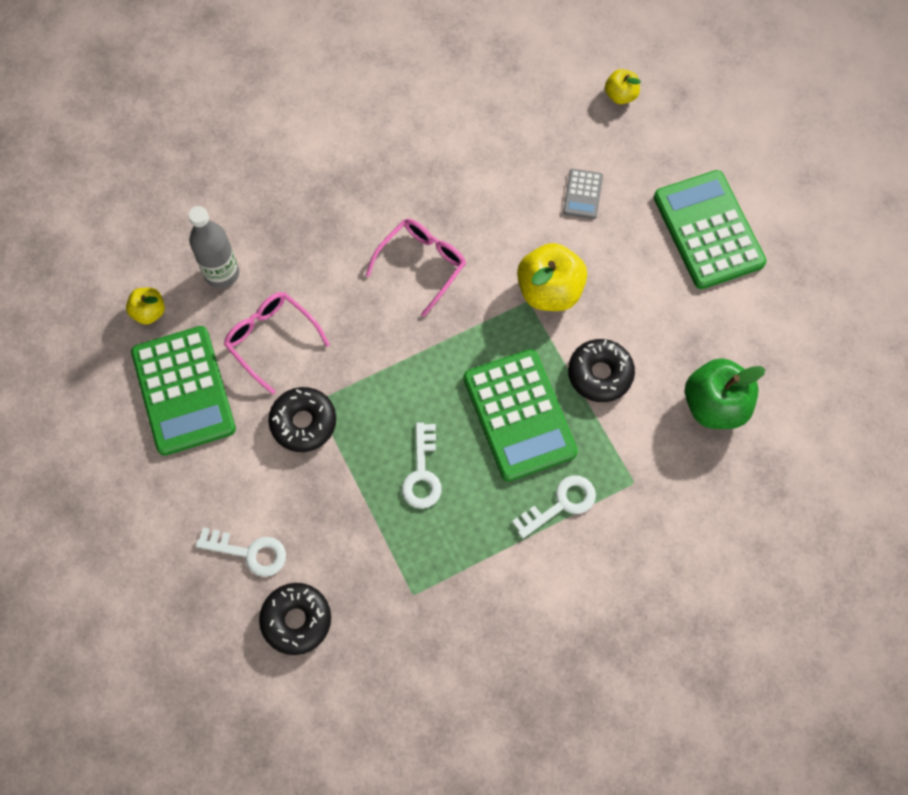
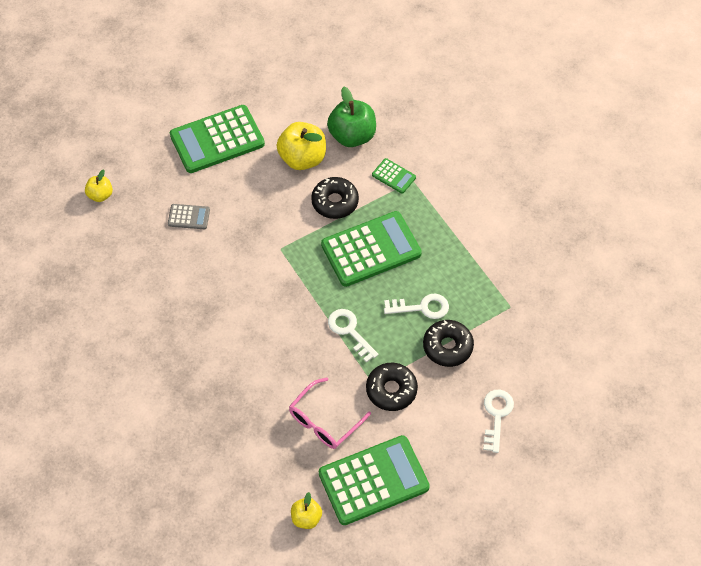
camera: 95 degrees left, 10 degrees down
(222, 273) = (268, 465): grey bottle -> none
(296, 620) = (541, 378): black donut -> black donut (447, 347)
(421, 265) = (253, 320): pink glasses -> none
(549, 291) = (271, 235): yellow apple -> yellow apple (302, 158)
(561, 504) = (433, 222): white key -> white key (349, 331)
(642, 456) = (393, 176): none -> green calculator

